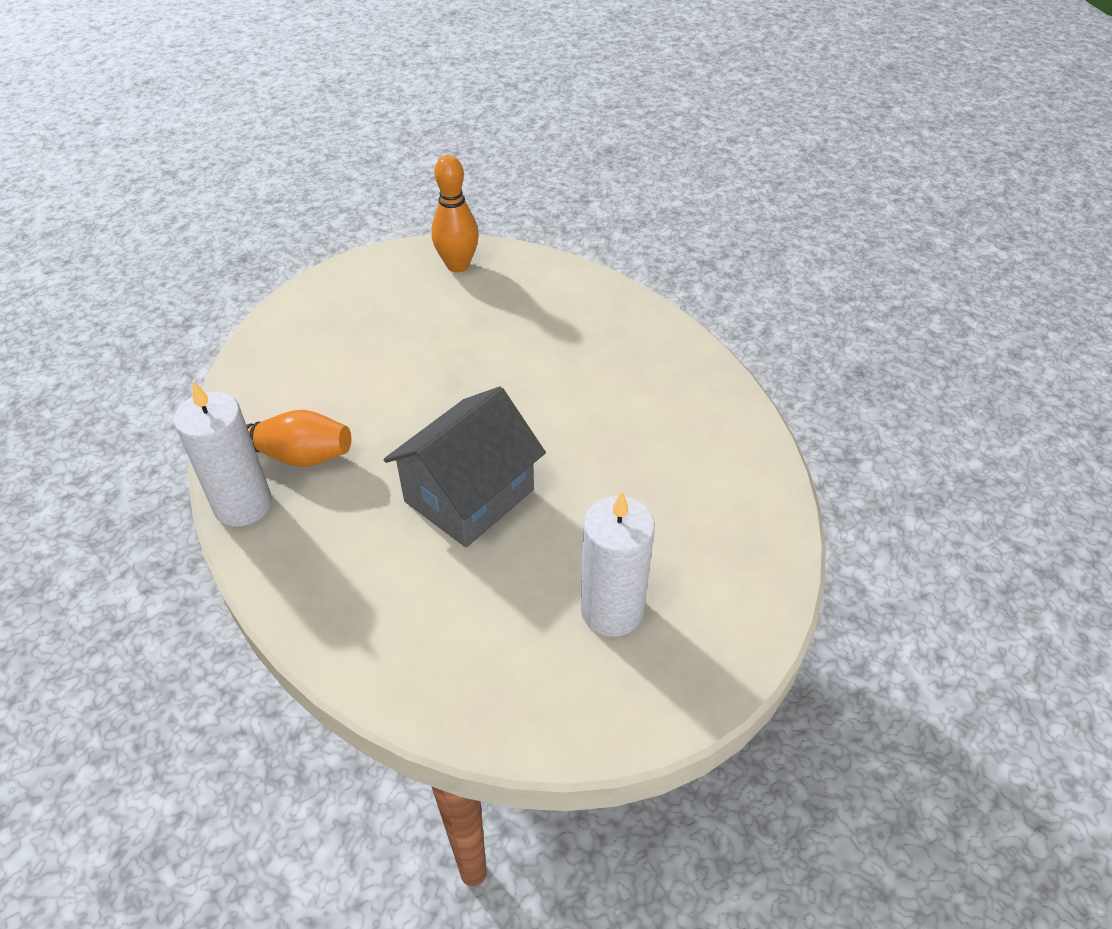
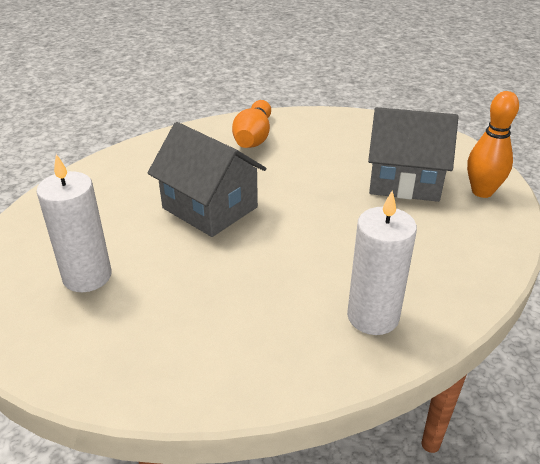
camera: 90 degrees right, 10 degrees down
(243, 505) = (213, 127): white candle -> white candle (373, 316)
(429, 318) = (404, 181): none -> grey house

